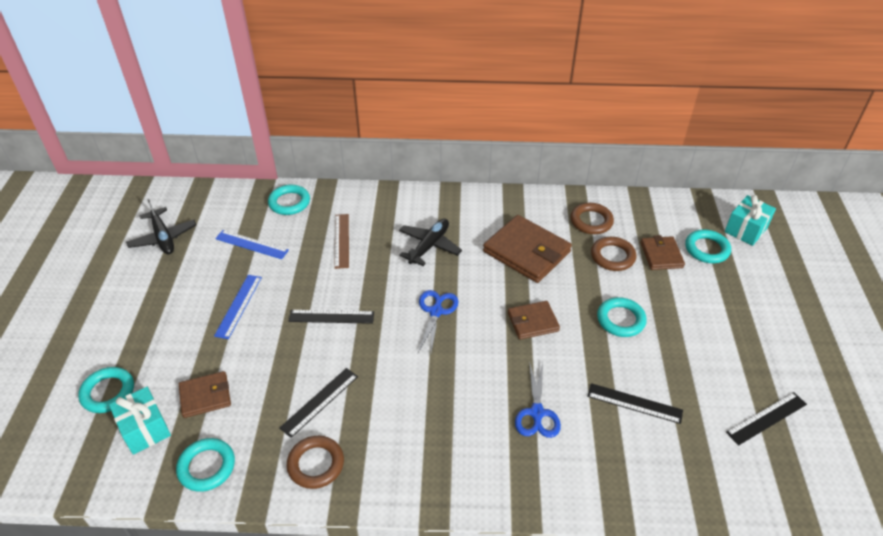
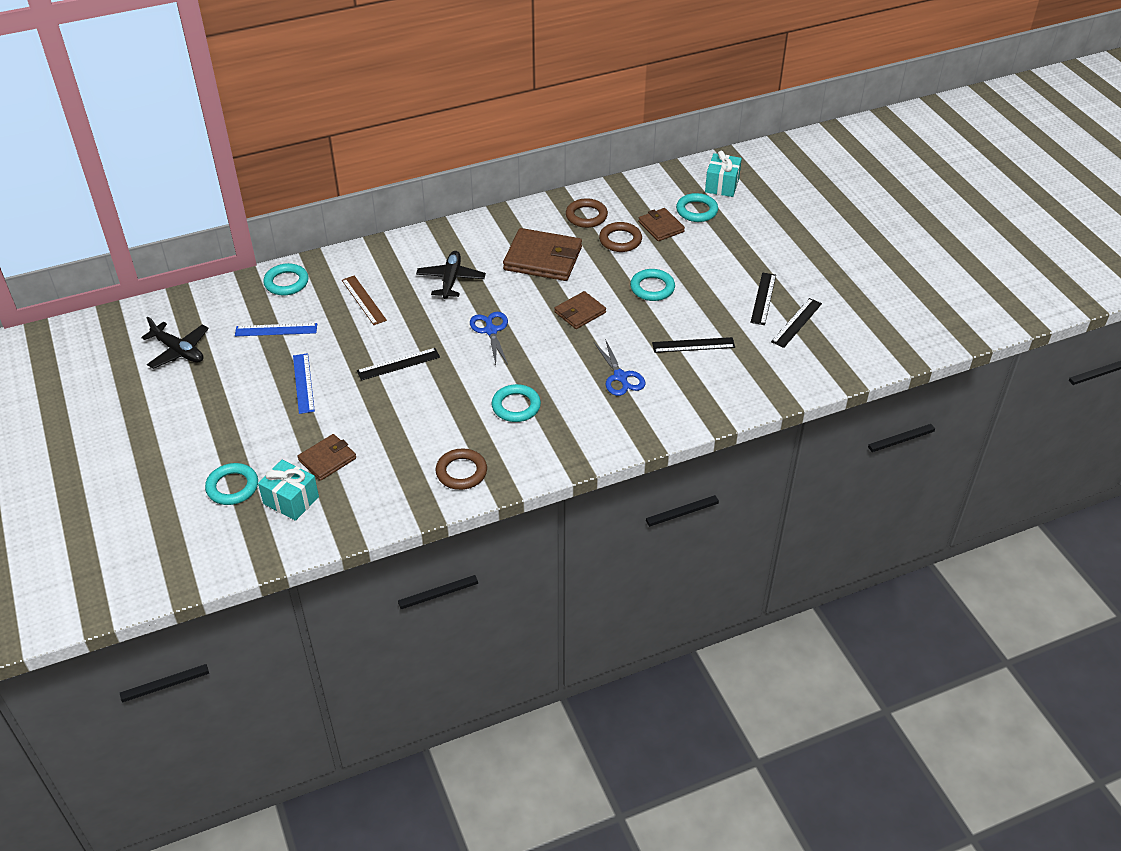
camera: 25 degrees left, 0 degrees up
(207, 467) = (369, 506): turquoise ring -> turquoise ring (516, 406)
(319, 401) = (433, 429): black ruler -> black ruler (763, 298)

